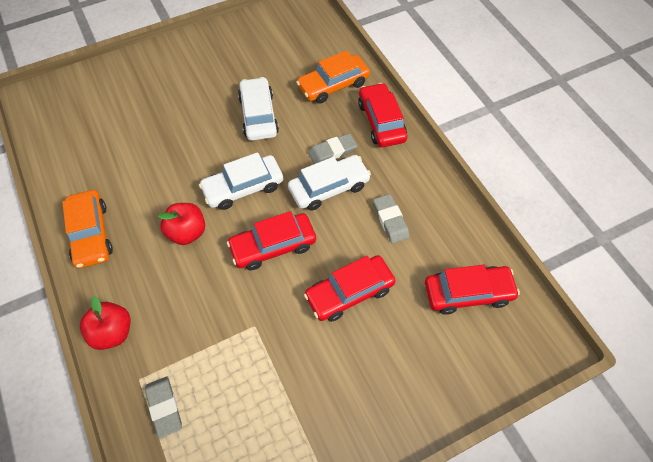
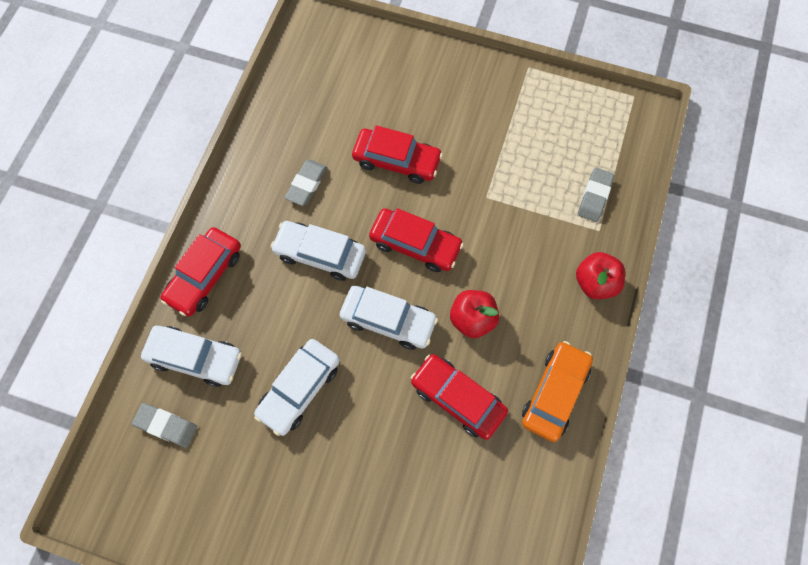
camera: 135 degrees left, 10 degrees up
(332, 151) = (279, 285): grey eraser -> grey eraser (166, 425)
(333, 85) = (195, 358): orange car -> white car
(468, 293) = (319, 91): red car -> red car (457, 398)

